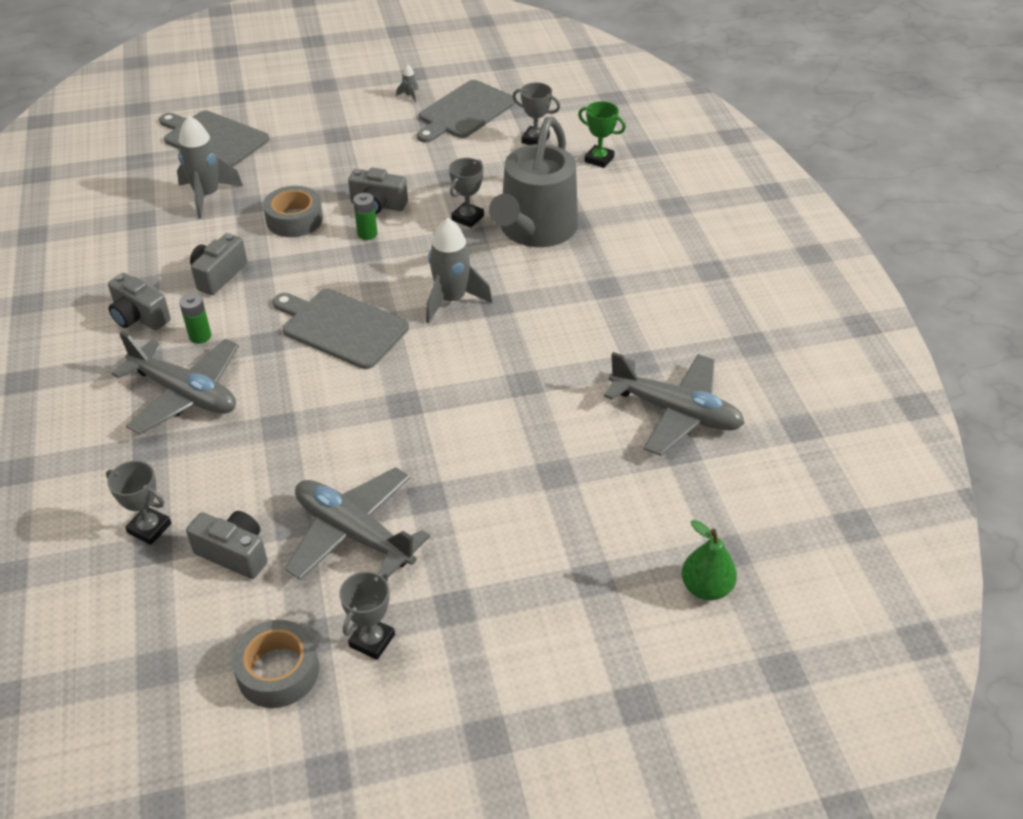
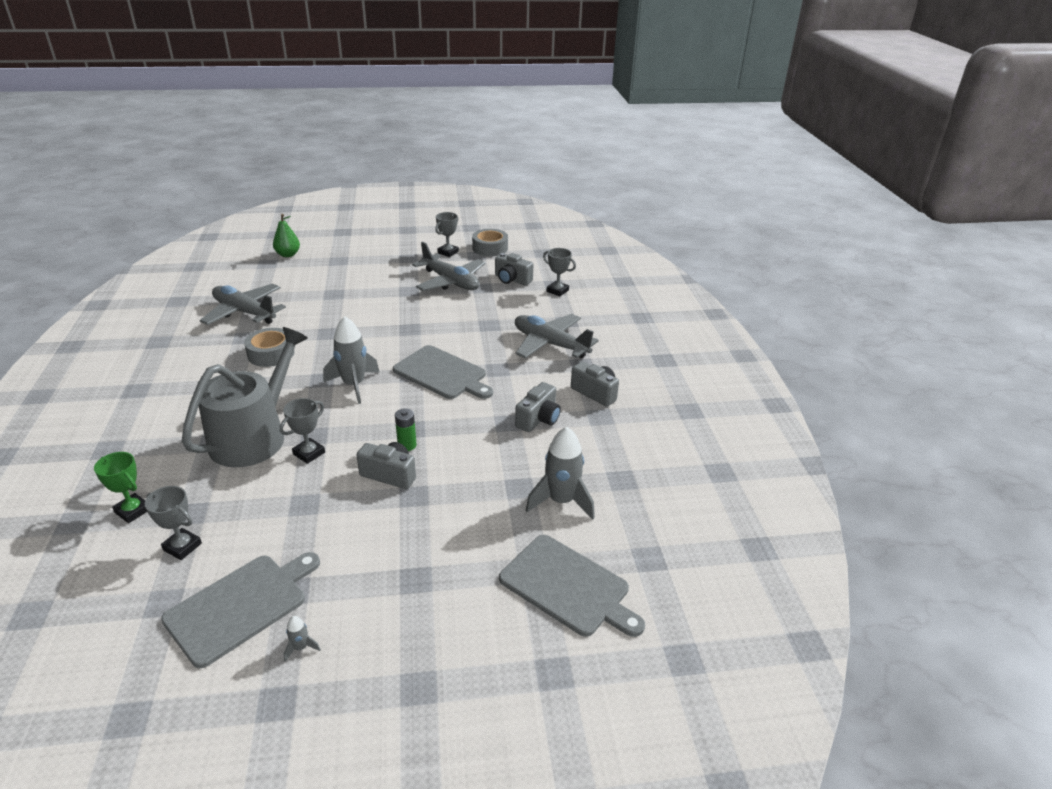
camera: 175 degrees left, 10 degrees down
(200, 336) = (546, 376): green battery -> none
(294, 219) = (473, 466): grey tape -> grey tape (271, 354)

